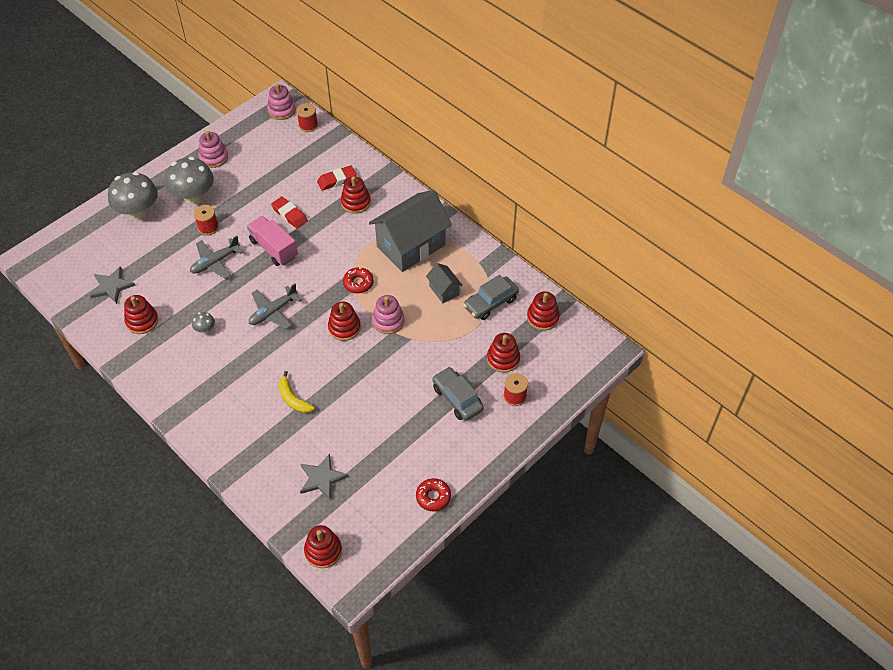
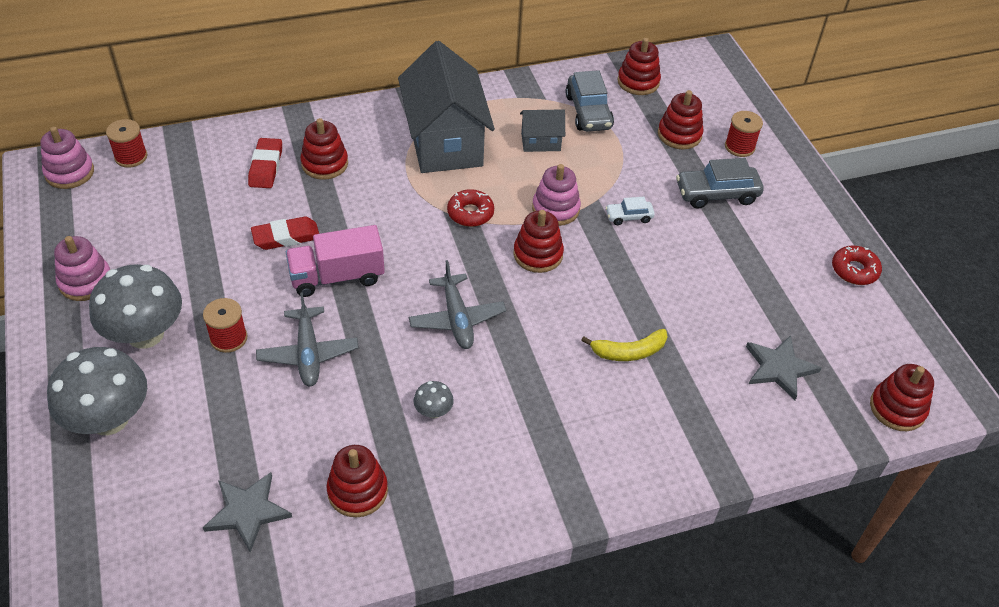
camera: 65 degrees left, 5 degrees down
(405, 359) = (629, 217): none -> white car

